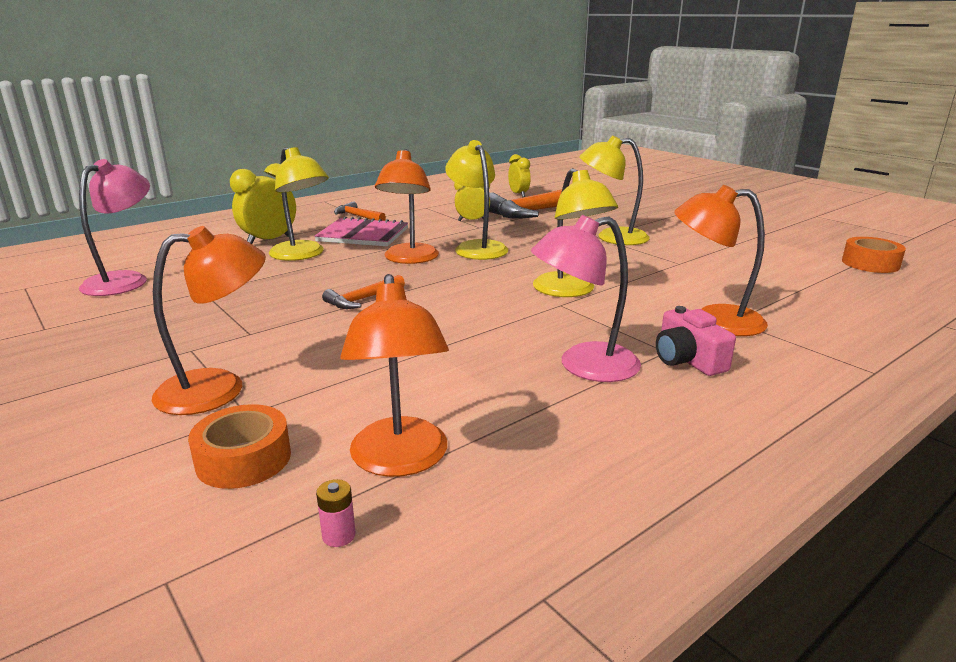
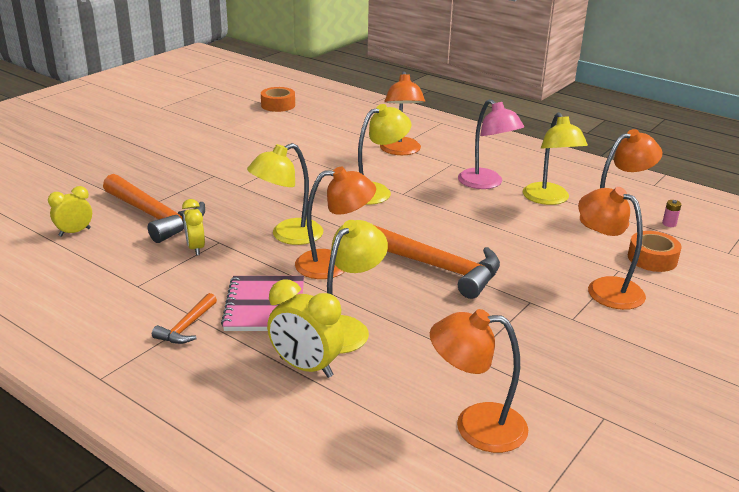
camera: 105 degrees left, 5 degrees up
(125, 280) = (475, 426): pink lamp -> orange lamp
(362, 299) = (439, 268): orange hammer -> orange hammer, size x2.03
(611, 237) = (240, 180): yellow lamp -> yellow lamp (549, 199)
(687, 360) = (458, 159): pink camera -> none

